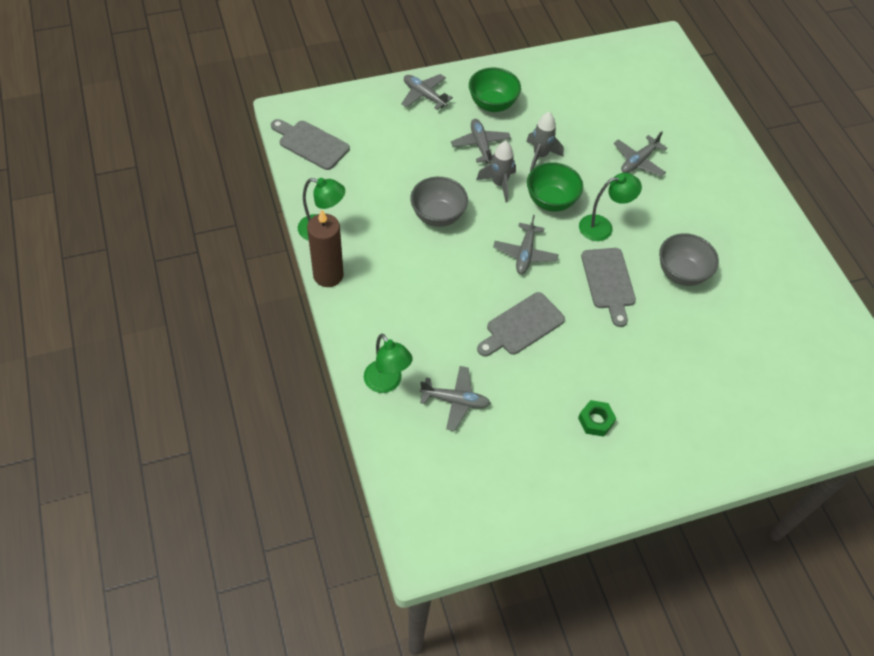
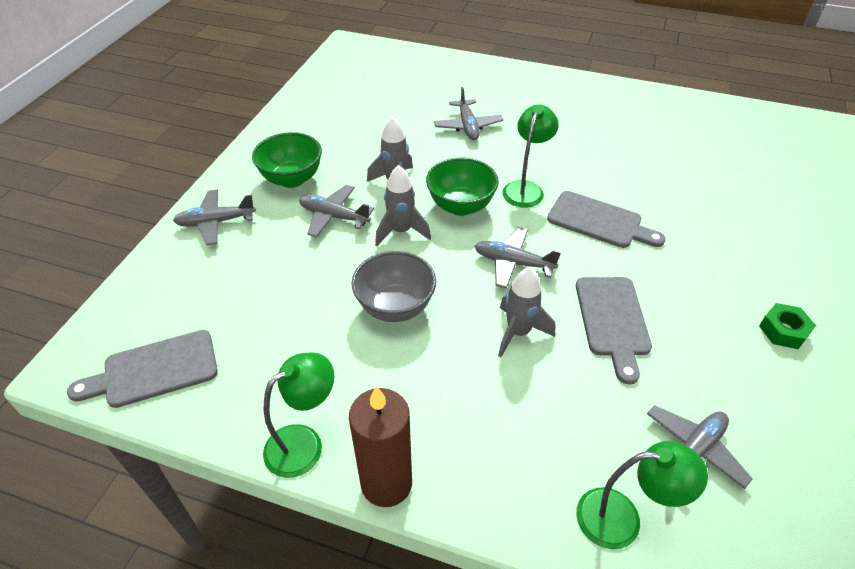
camera: 50 degrees left, 10 degrees down
(470, 283) = (518, 332): none -> grey rocket
(525, 254) = (513, 263): grey plane -> grey plane turned 150 degrees clockwise
(681, 273) = (623, 170): grey bowl -> none

